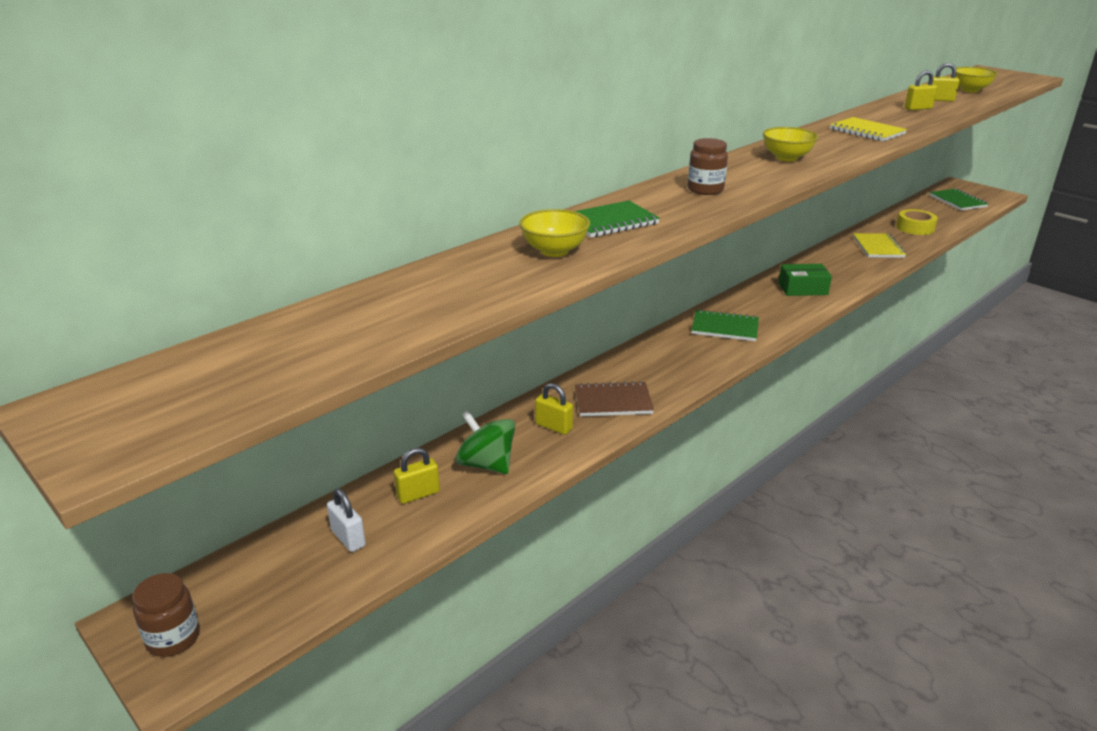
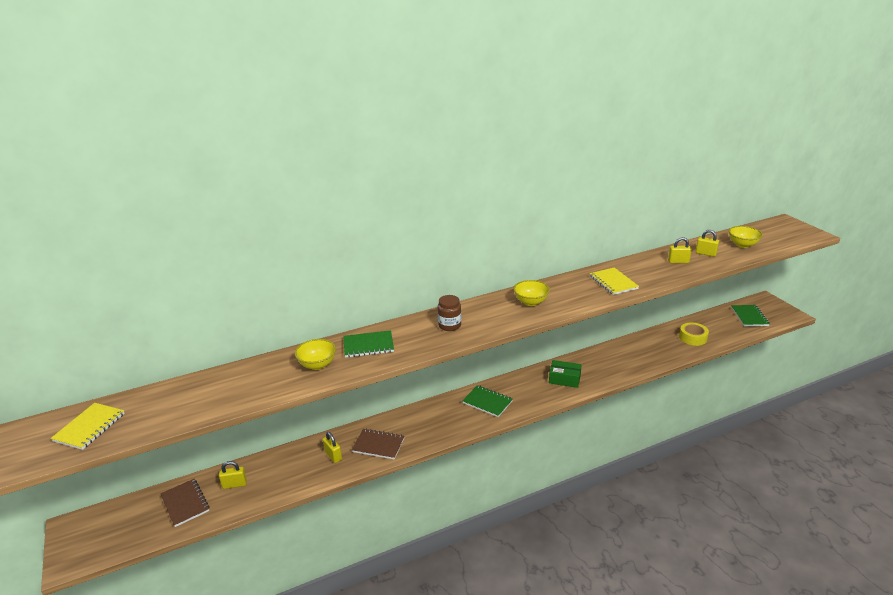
camera: 20 degrees right, 0 degrees up
(173, 638) = (79, 540): brown jar -> none
(348, 538) = (185, 503): white padlock -> brown notebook
(486, 464) = (281, 473): green spinning top -> none
(878, 247) = (649, 351): yellow notebook -> yellow notebook (89, 427)

